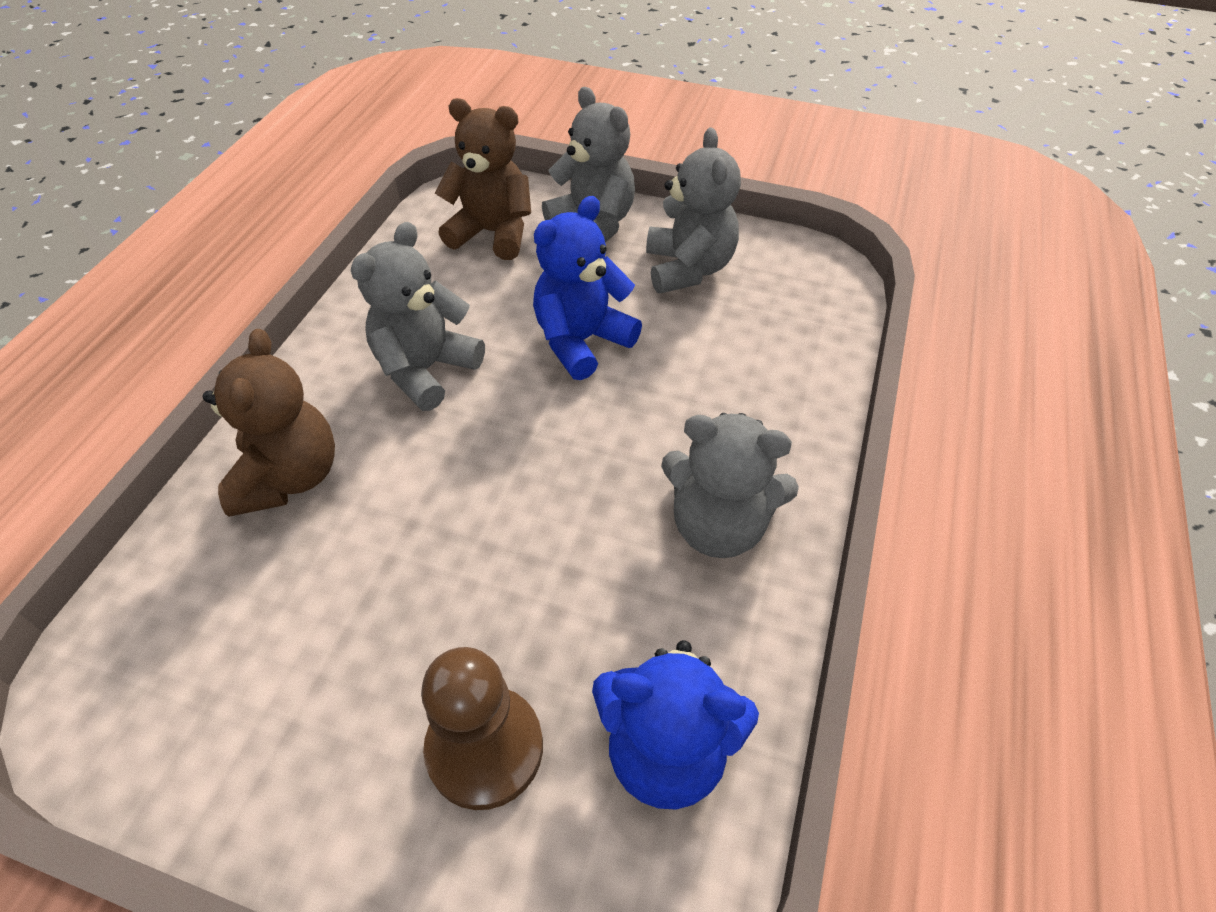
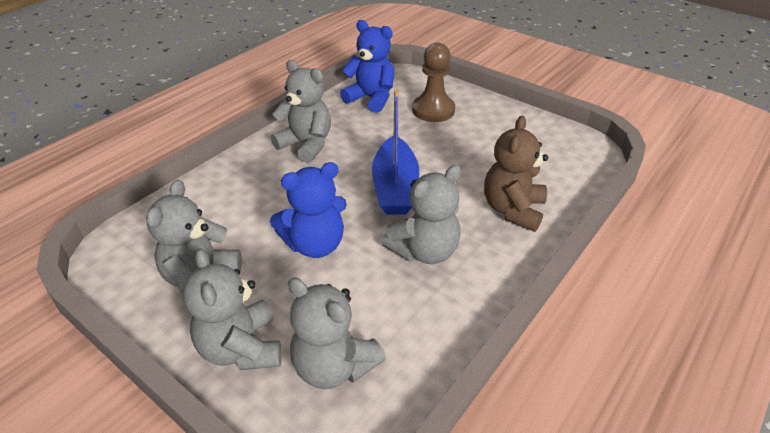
camera: 160 degrees left, 10 degrees down
(492, 233) = (334, 366): brown teddy bear -> grey teddy bear
(503, 469) = (395, 187): none -> blue boat

